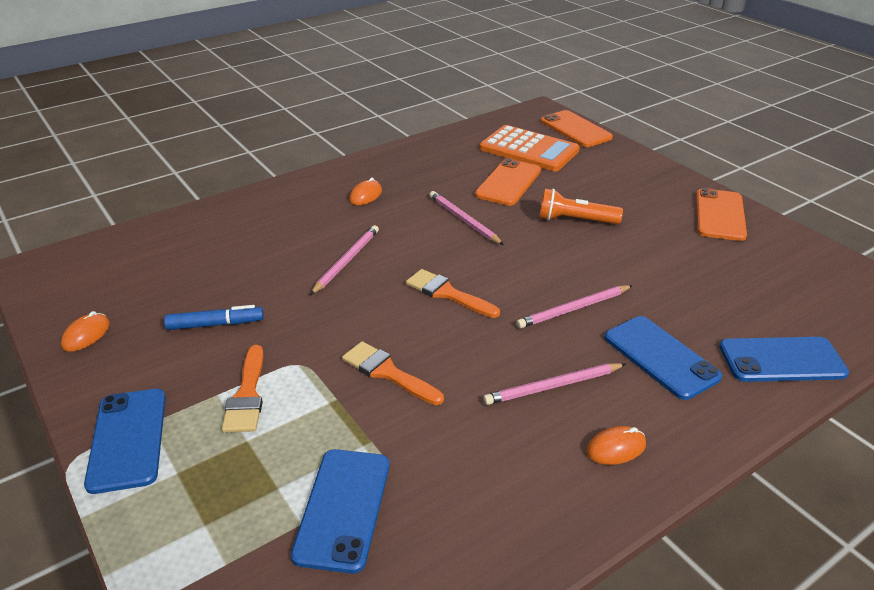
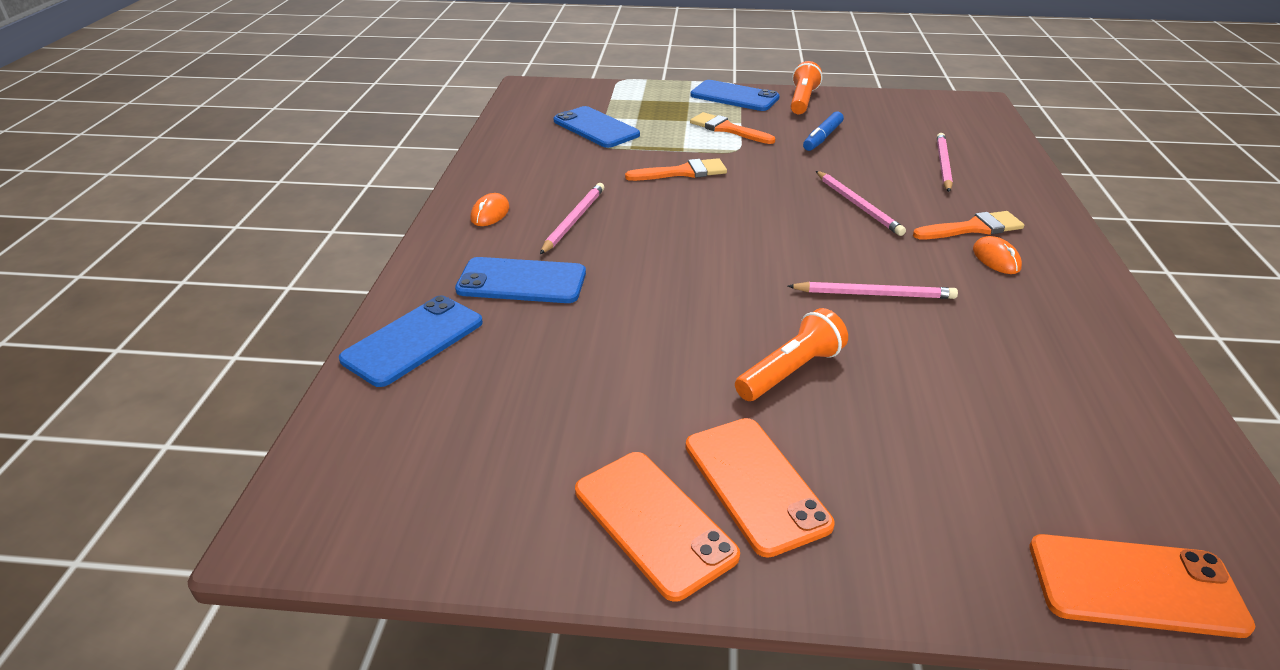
camera: 130 degrees right, 0 degrees up
(86, 335) = (860, 103): orange mouse -> none
(105, 378) = (802, 100): none -> orange flashlight
(447, 293) = (746, 229): orange brush -> orange brush (973, 228)
(508, 183) = (947, 374): orange phone -> orange phone (755, 484)
(529, 150) = (1060, 459): orange calculator -> none
(573, 309) = (639, 276): pink pencil -> pink pencil (943, 164)

